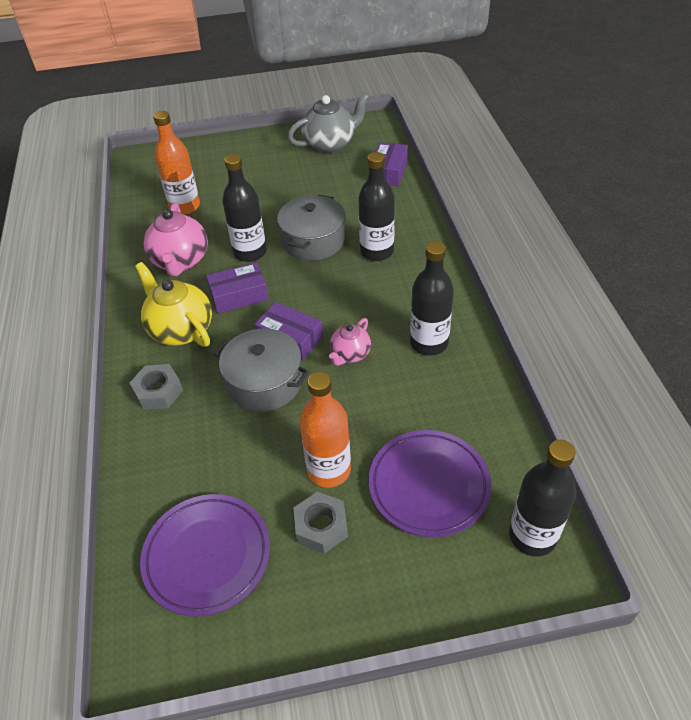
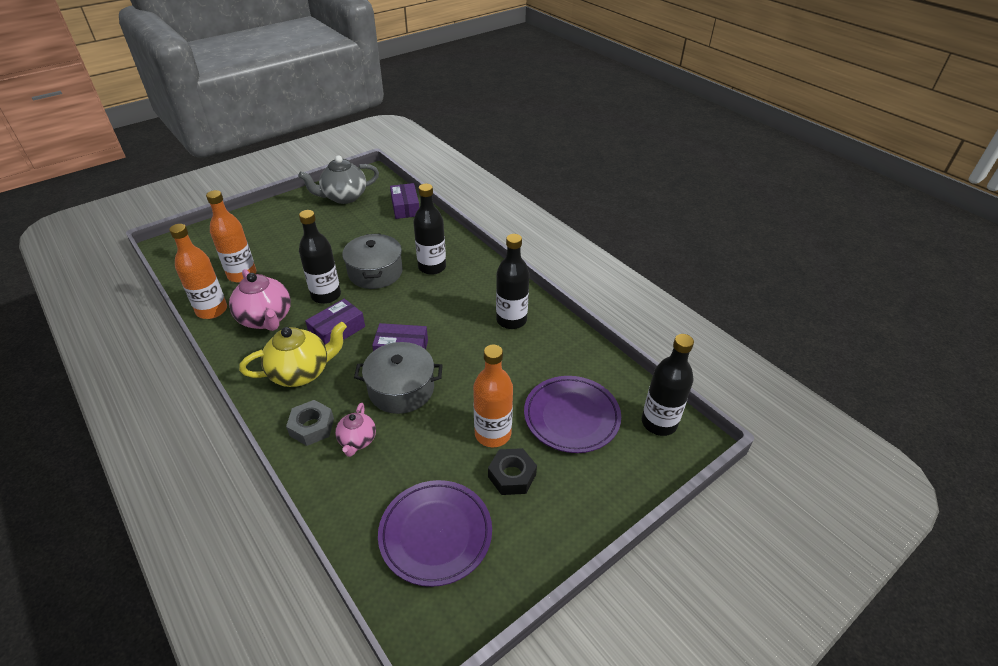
camera: 30 degrees left, 5 degrees down
(138, 237) = (212, 310): none -> orange bottle
(180, 329) = (301, 372): yellow teapot -> yellow teapot turned 135 degrees clockwise
(321, 526) = (512, 476): grey nut -> black nut
(330, 144) = (344, 197): grey teapot -> grey teapot turned 150 degrees counterclockwise
(350, 354) = (457, 346): pink teapot -> pink teapot (357, 440)

